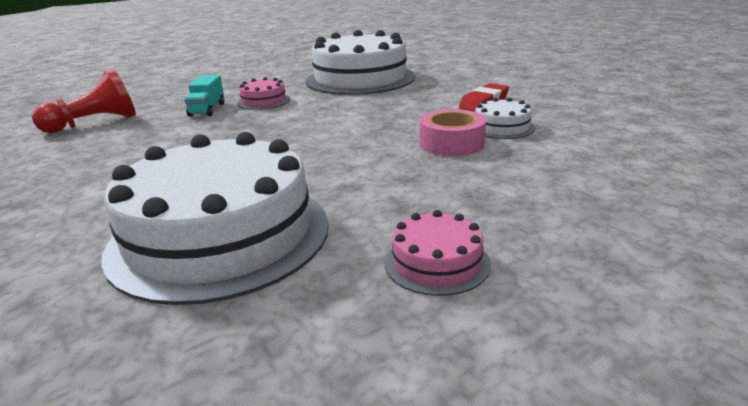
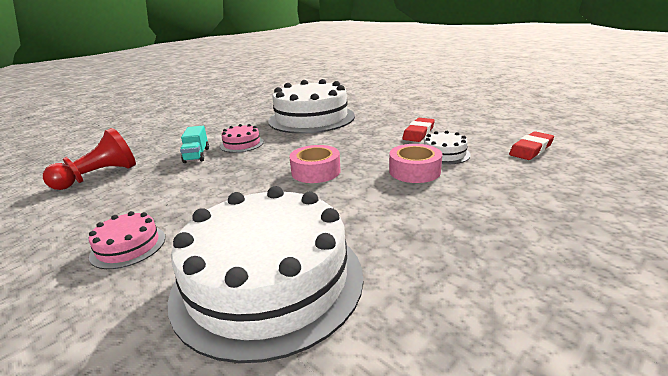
camera: 10 degrees left, 0 degrees up
(332, 135) = (316, 171): none -> pink tape
(437, 263) = (465, 286): pink cake -> pink cake (128, 246)
(620, 130) = (531, 149): none -> red eraser

